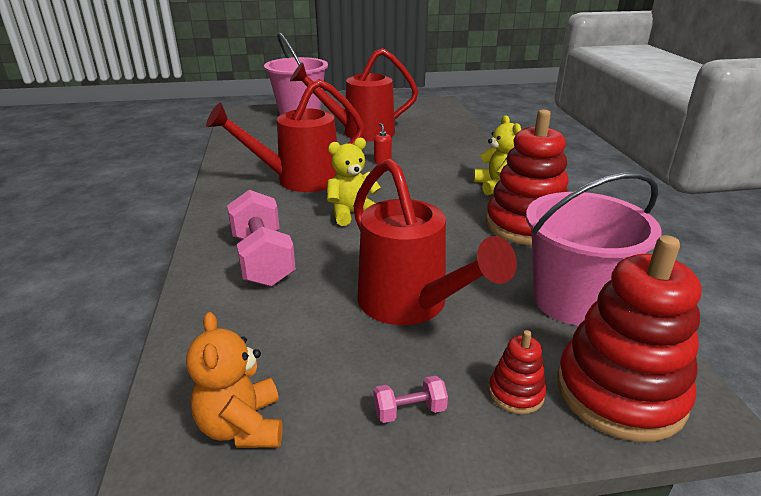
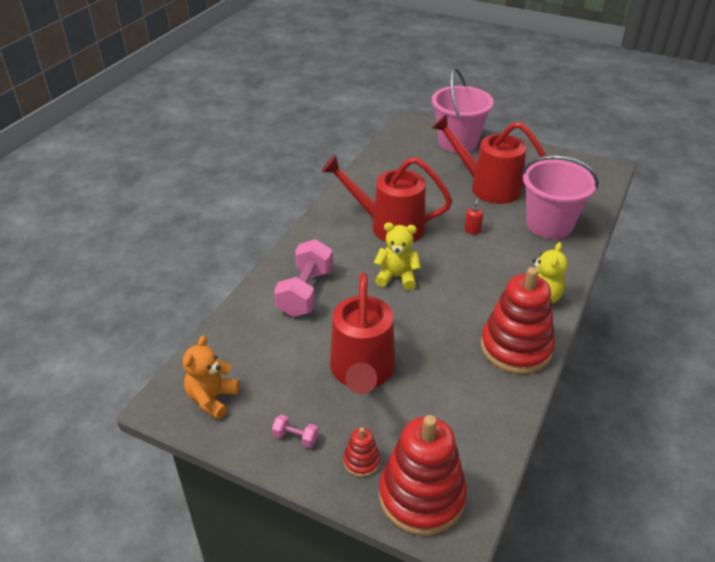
camera: 35 degrees right, 10 degrees up
(573, 301) = (471, 425): pink bucket -> pink bucket (549, 225)

